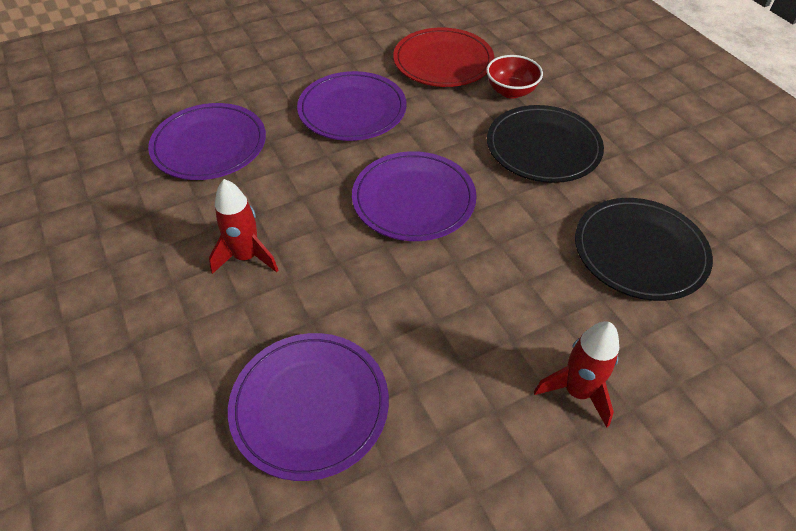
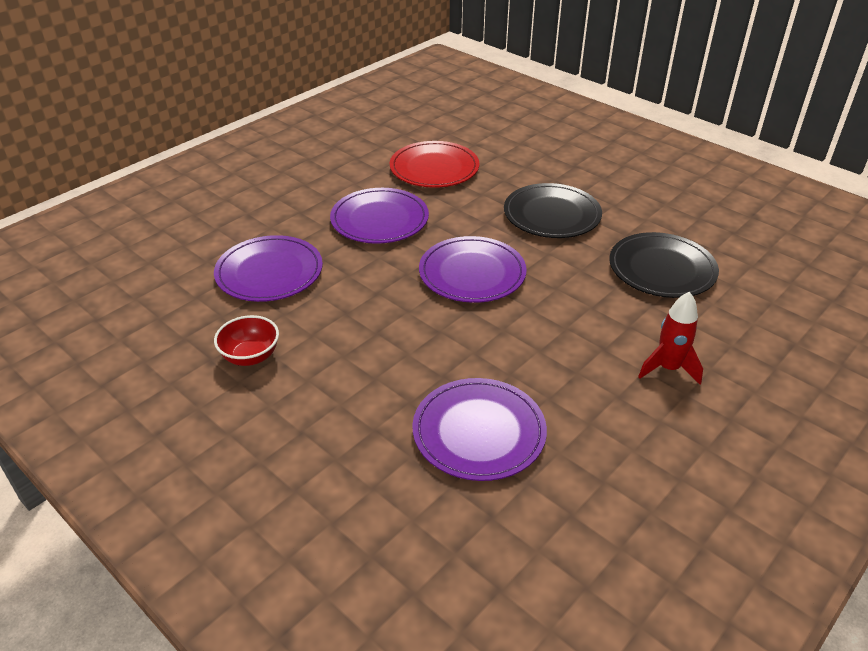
camera: 20 degrees left, 10 degrees down
(246, 257) = (359, 346): red rocket -> none
(511, 91) = (503, 180): red bowl -> red bowl (250, 356)

